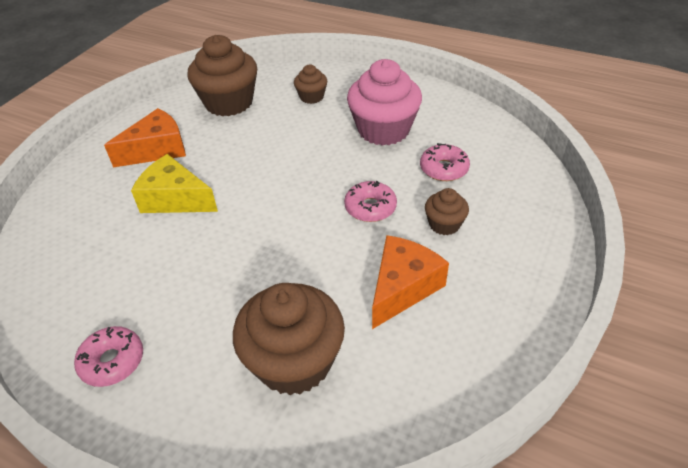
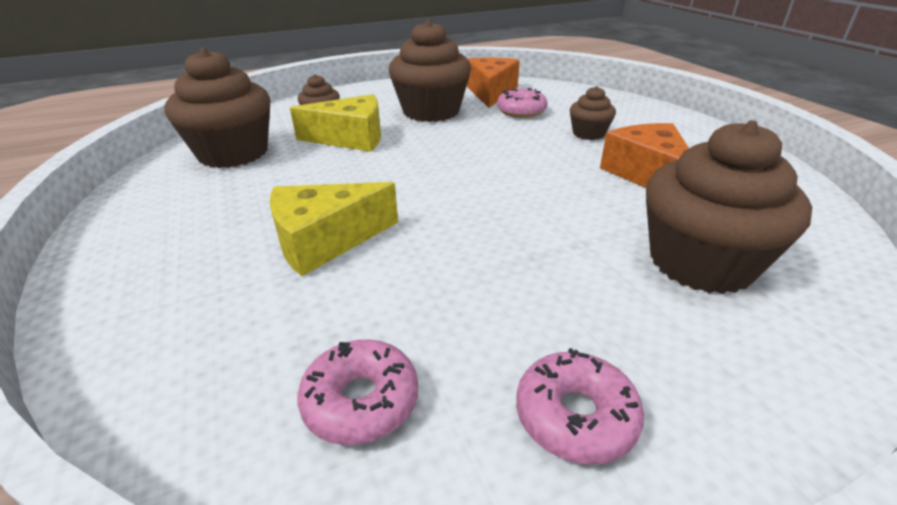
camera: 50 degrees left, 10 degrees down
(157, 150) = (208, 220): orange cheese -> orange cheese (491, 92)
(297, 127) = (351, 138): none -> yellow cheese
(370, 207) = (523, 150): pink donut -> pink donut (361, 401)
(383, 130) = (431, 111): pink cupcake -> brown cupcake

